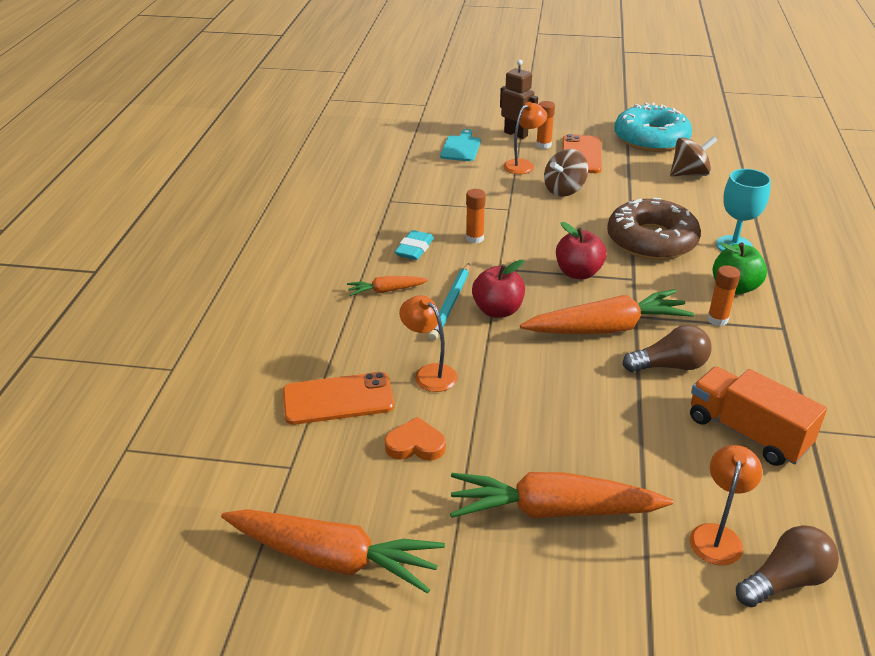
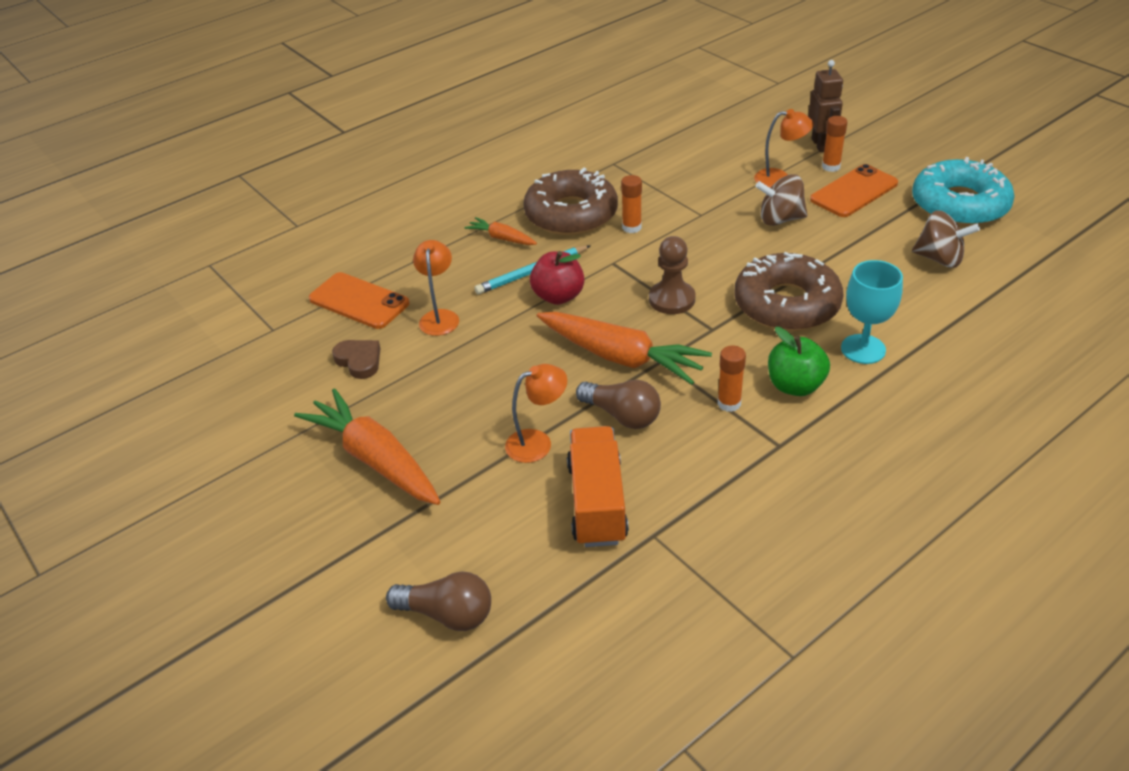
camera: 45 degrees right, 5 degrees up
(333, 558) = (218, 400): orange carrot -> none
(414, 249) = (571, 214): turquoise eraser -> brown donut
(415, 445) = (359, 361): orange heart -> brown heart
(461, 147) = (747, 138): turquoise cutting board -> none
(578, 273) = (672, 299): red apple -> brown pawn
(717, 535) = (452, 552): orange lamp -> orange lamp (538, 442)

